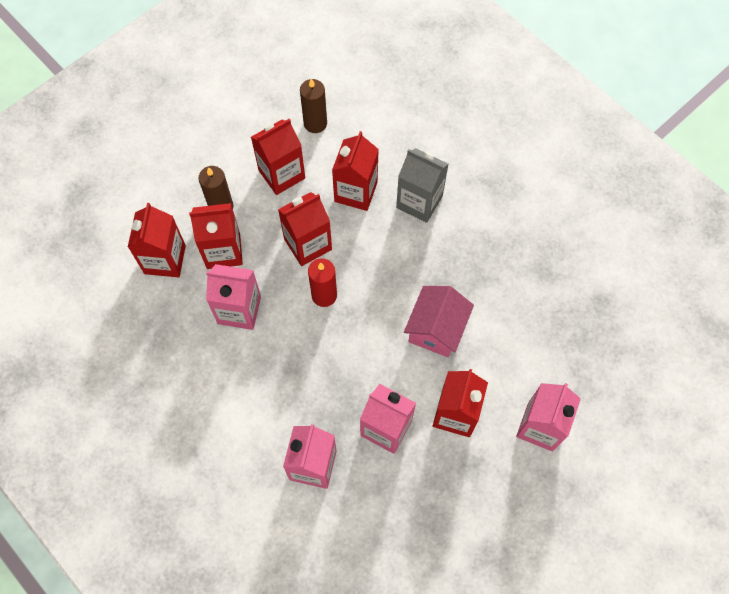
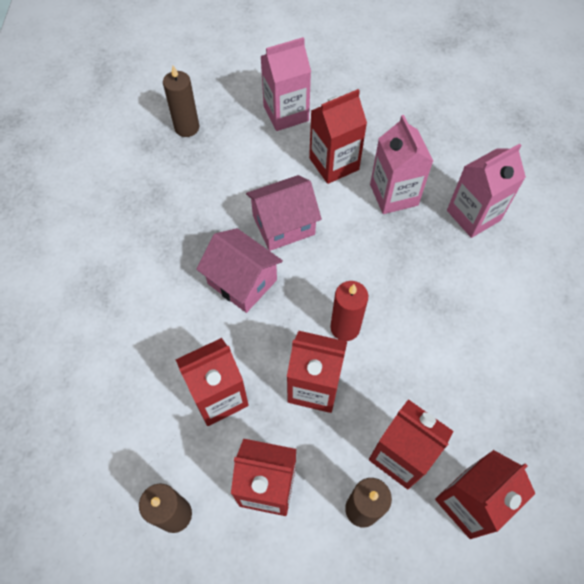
camera: 135 degrees left, 5 degrees down
(239, 310) = (433, 382): pink carton -> none
(418, 266) = (242, 281): none -> pink house
(419, 201) = (177, 333): grey carton -> none
(593, 341) = (187, 127): none -> brown candle

